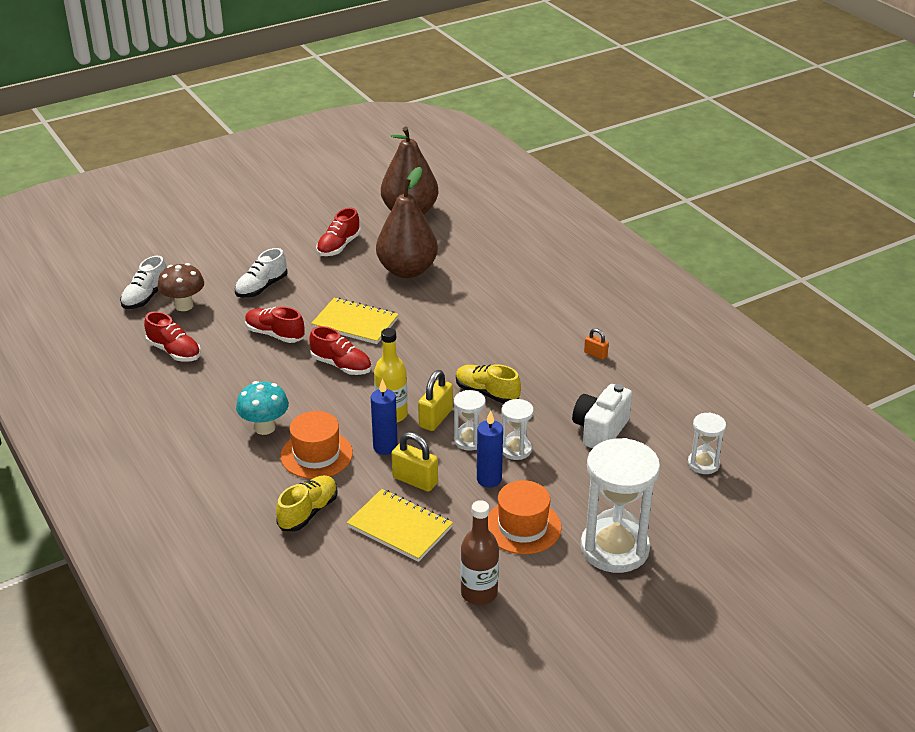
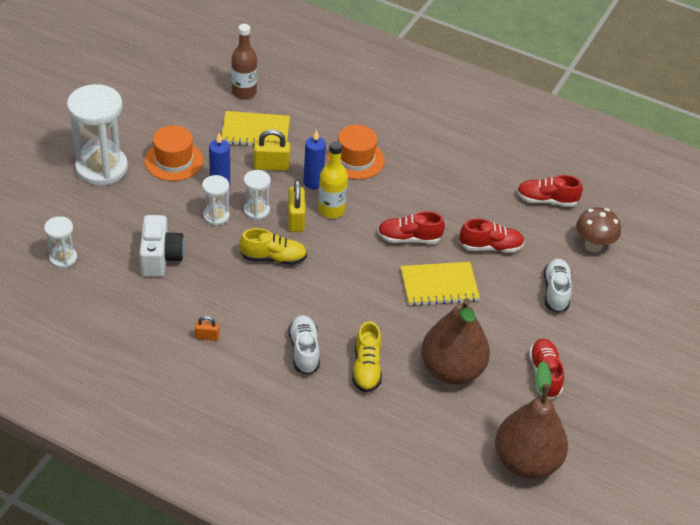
camera: 145 degrees right, 10 degrees up
(146, 297) = (633, 241): white shoe -> white shoe (304, 351)
(265, 428) = (411, 165): turquoise mushroom -> none
(308, 512) = (323, 120): yellow shoe -> yellow shoe (366, 368)
(479, 593) = (174, 111): brown bottle -> brown bottle (244, 92)

